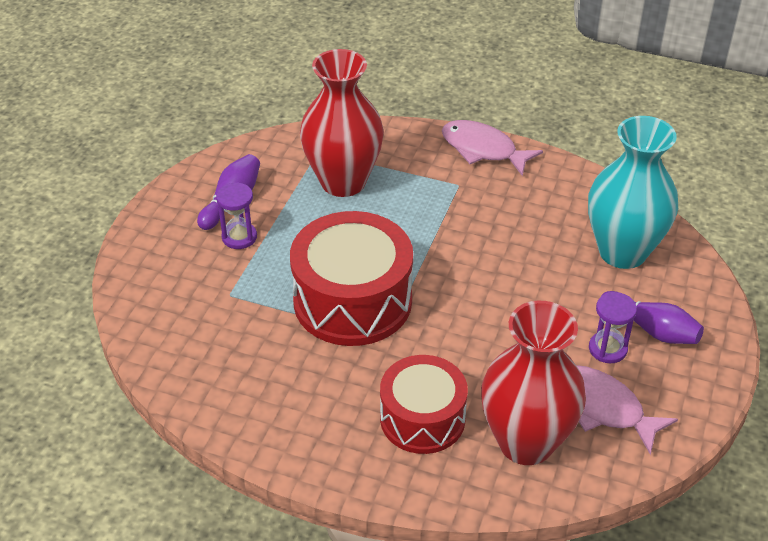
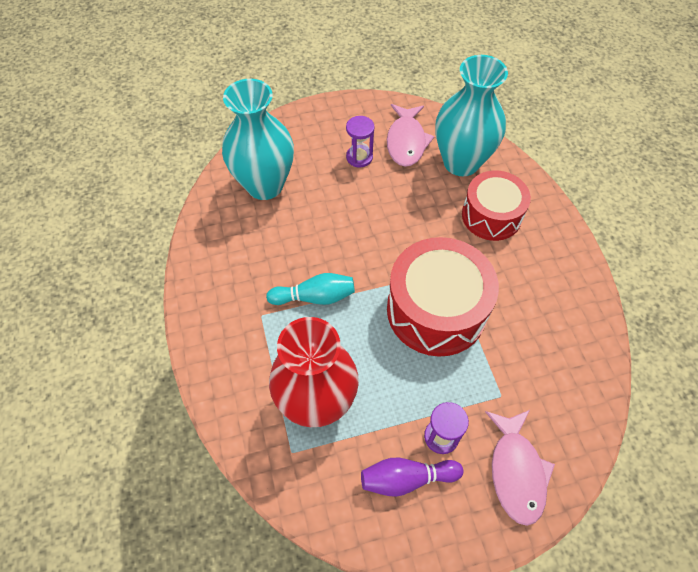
camera: 125 degrees left, 15 degrees up
(446, 226) = (315, 297): none -> turquoise bowling pin
(483, 149) = (203, 323): pink fish -> pink fish (516, 471)
(526, 442) = (461, 162): red vase -> turquoise vase
(651, 329) = (325, 145): purple bowling pin -> none

